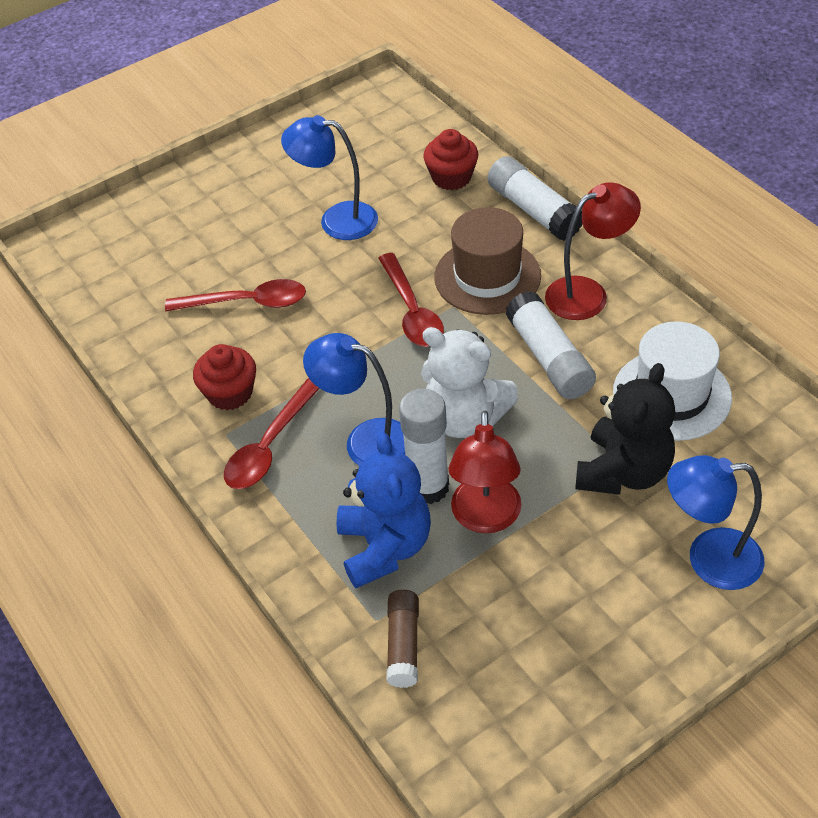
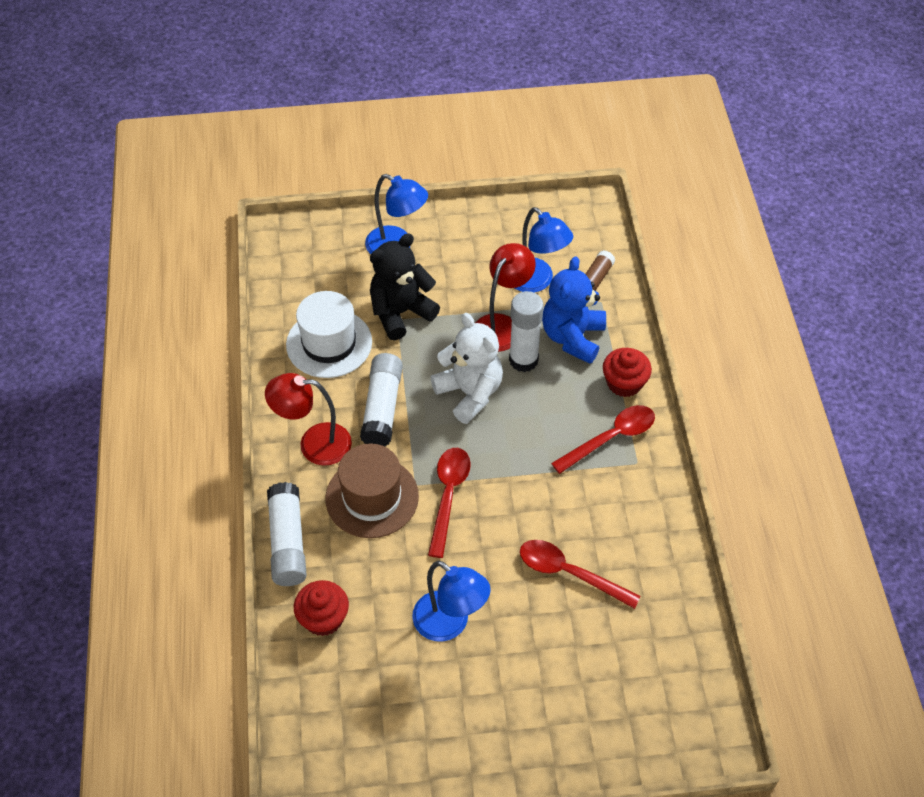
camera: 155 degrees left, 5 degrees up
(230, 393) = (620, 494): red cupcake -> red cupcake (624, 383)
(365, 441) = (544, 410): blue lamp -> blue lamp (536, 282)

